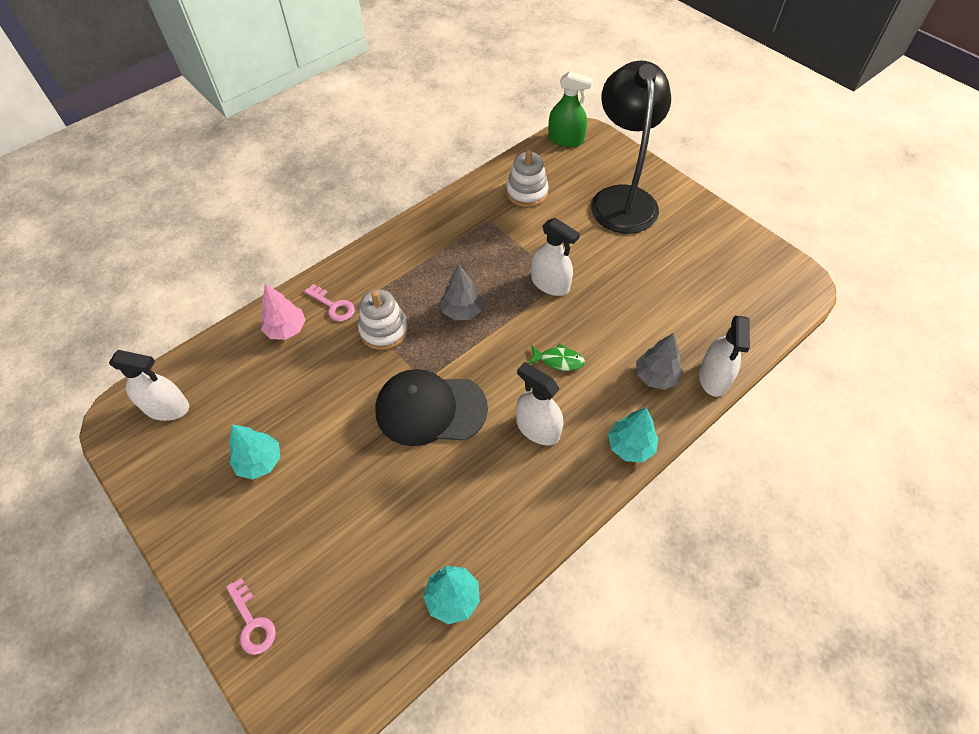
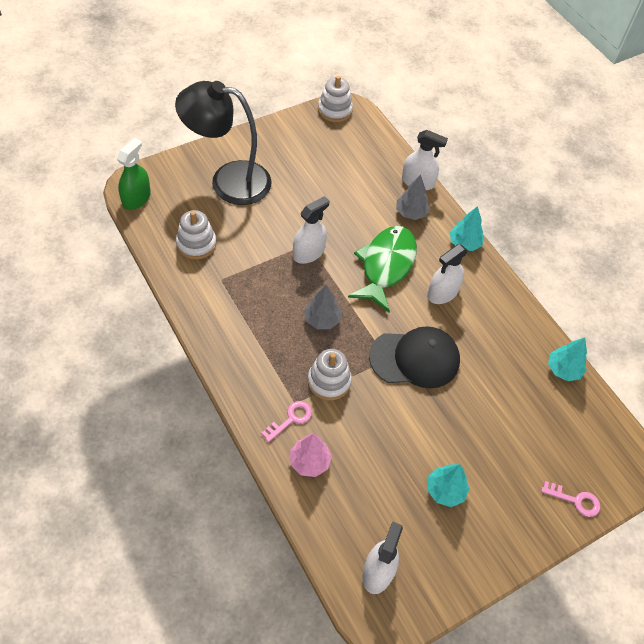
camera: 85 degrees left, 0 degrees up
(252, 622) = (575, 500): pink key -> pink key turned 45 degrees clockwise
(430, 409) = (415, 359): black cap -> black cap turned 105 degrees counterclockwise
(558, 360) = (386, 266): green fish -> green fish, size x2.34
(789, 270) = (335, 110): none -> white stacking toy

